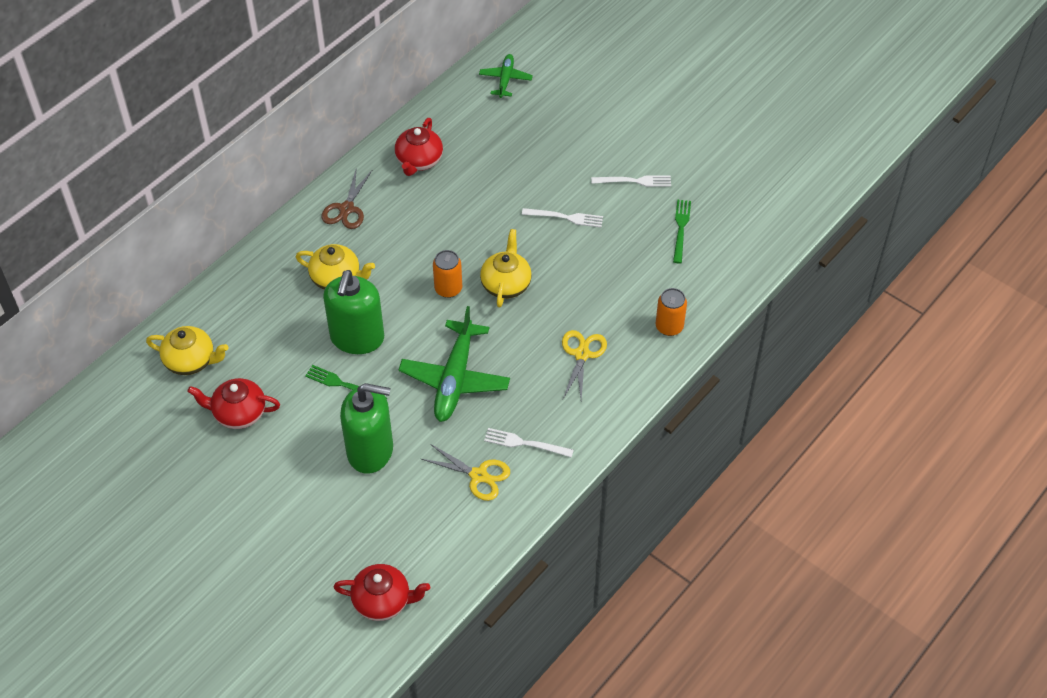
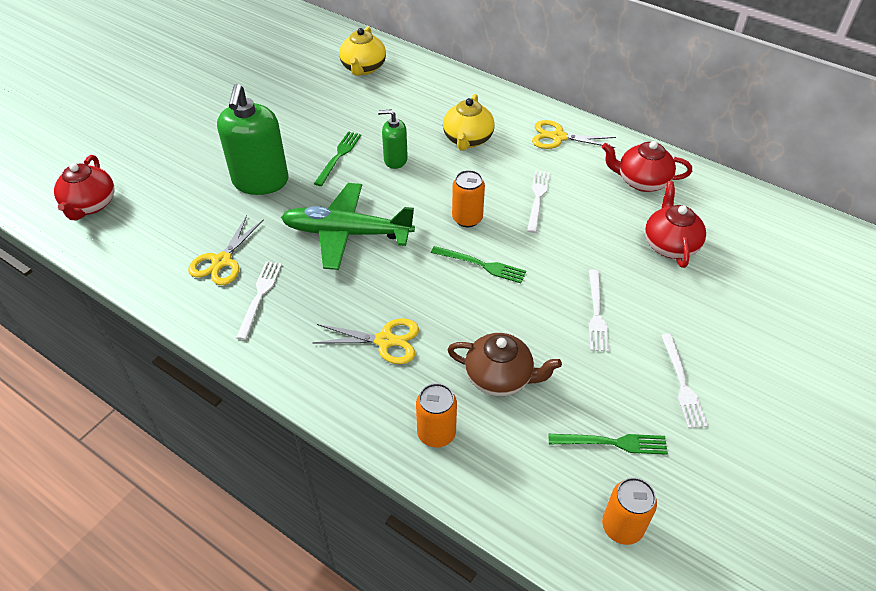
camera: 85 degrees right, 5 degrees down
(238, 413) = (307, 99): red teapot -> red teapot (670, 245)
(346, 209) = (558, 137): brown scissors -> yellow scissors
(357, 338) = (395, 160): green soap dispenser -> green soap dispenser, size x0.53
(429, 236) = (537, 198): none -> white fork
(505, 79) = (802, 242): green plane -> none
(506, 284) = (481, 265): yellow teapot -> green fork
(622, 284) = (500, 377): none -> brown teapot
(742, 235) = (622, 527): none -> orange can

